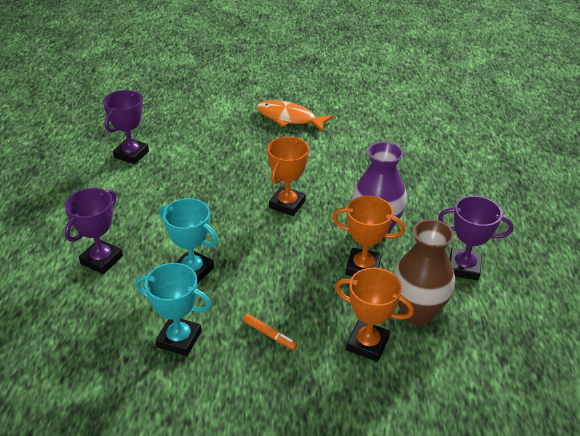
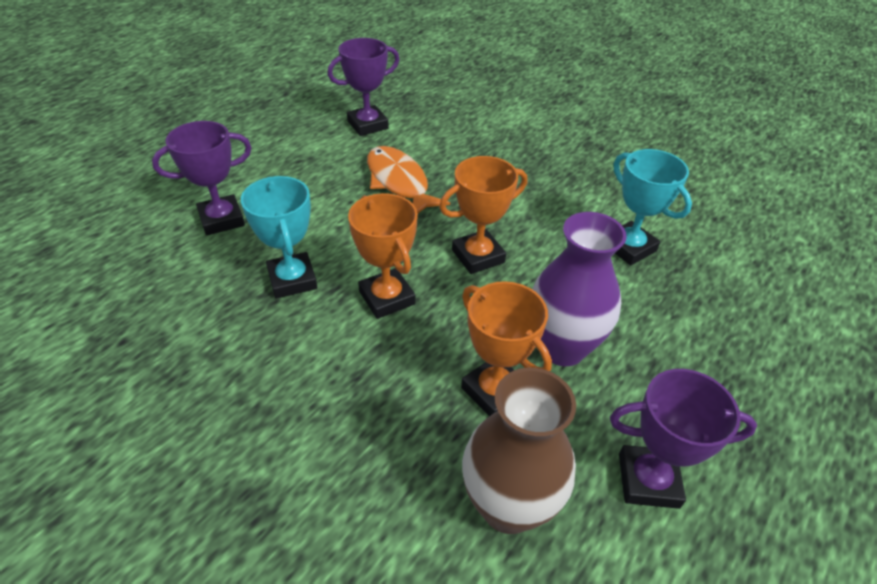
camera: 35 degrees right, 5 degrees up
(179, 339) = (193, 352): turquoise trophy -> turquoise trophy (629, 247)
(269, 335) = (289, 410): orange marker -> none
(289, 118) = (582, 156): orange fish -> orange fish (399, 182)
(367, 344) = (393, 507): orange trophy -> orange trophy (387, 298)
(464, 267) = (648, 480): purple trophy -> purple trophy turned 45 degrees counterclockwise

